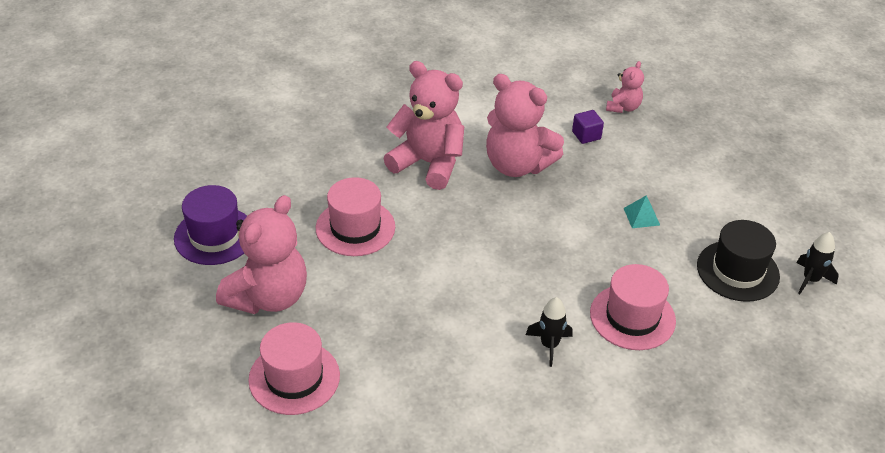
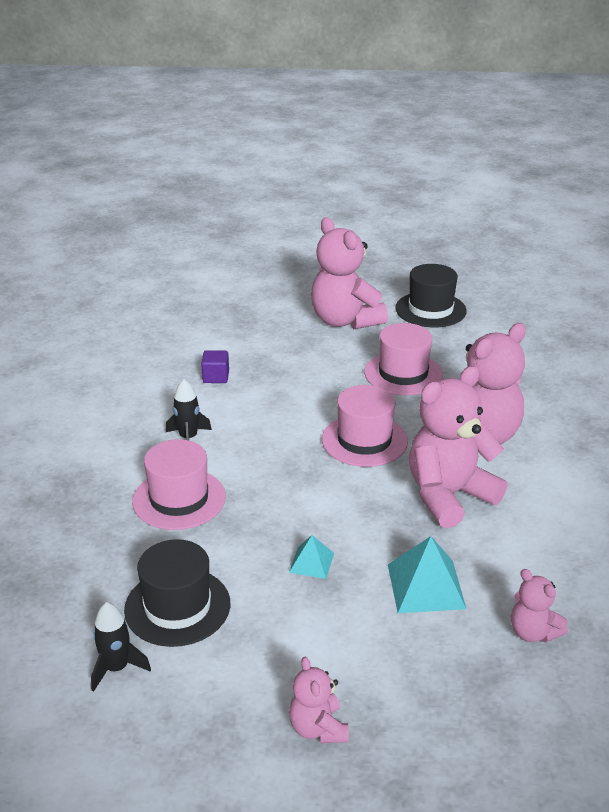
camera: 115 degrees right, 10 degrees down
(215, 236) = (430, 309): purple hat -> black hat
(294, 377) = (255, 317): pink hat -> pink hat (364, 440)
(586, 135) = (482, 571): purple cube -> purple cube (216, 377)
(620, 157) = (425, 586): none -> turquoise pyramid
(767, 175) = (318, 728): none -> pink teddy bear

